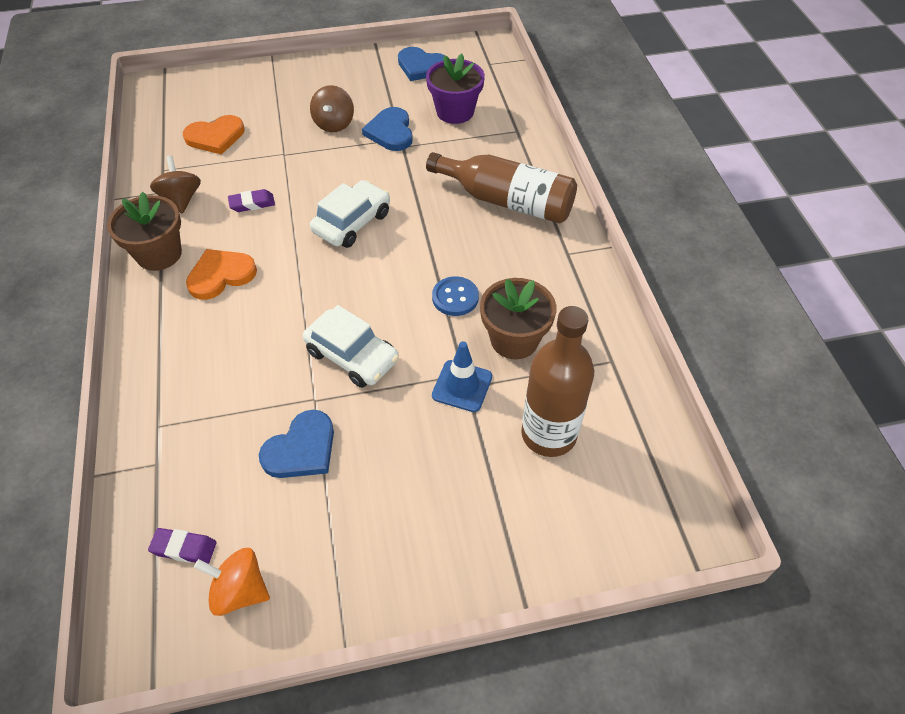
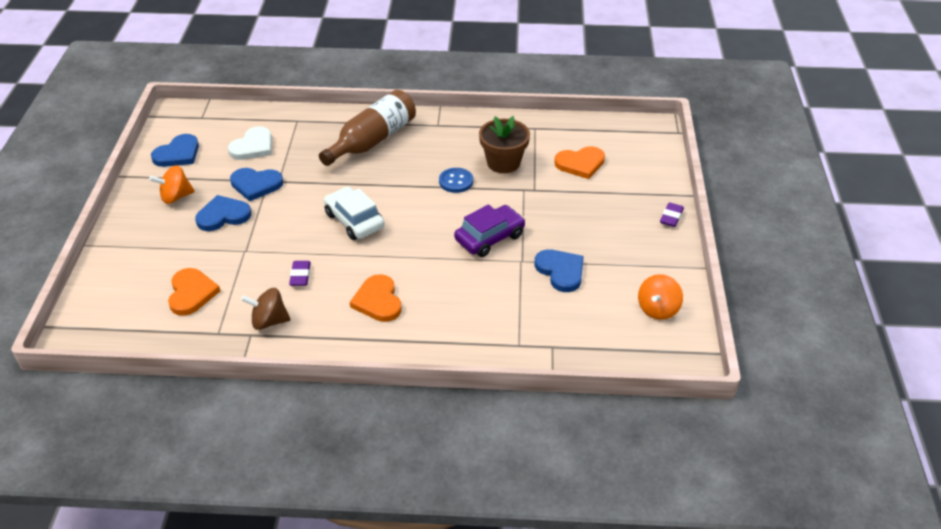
camera: 75 degrees left, 10 degrees down
(159, 254) = (334, 338): brown flower pot -> none
(184, 548) = (623, 334): purple eraser -> purple eraser (671, 217)
(334, 124) = (223, 215): brown spinning top -> blue heart
(352, 356) = (489, 237): white car -> purple car
(354, 85) = (176, 197): none -> orange spinning top
(455, 112) = (253, 146): purple flower pot -> white heart
(462, 386) = (533, 192): blue traffic cone -> none
(548, 434) = (580, 164): brown bottle -> orange heart

